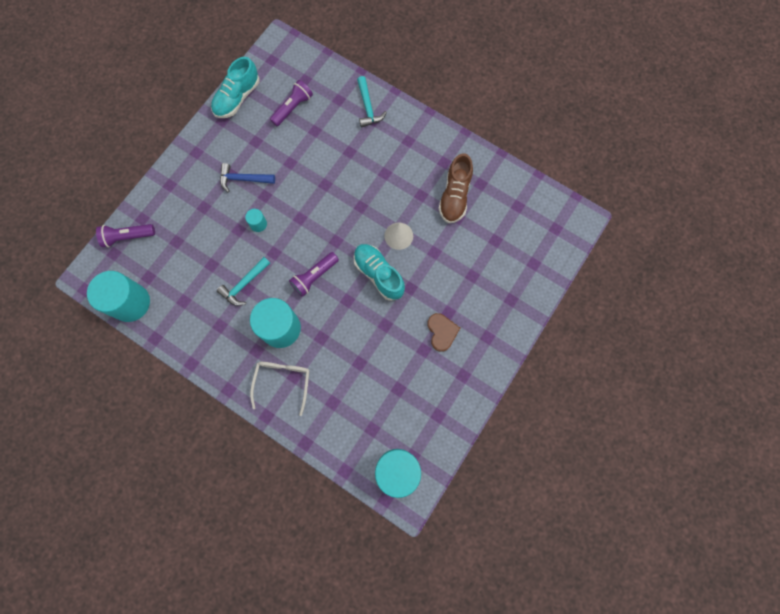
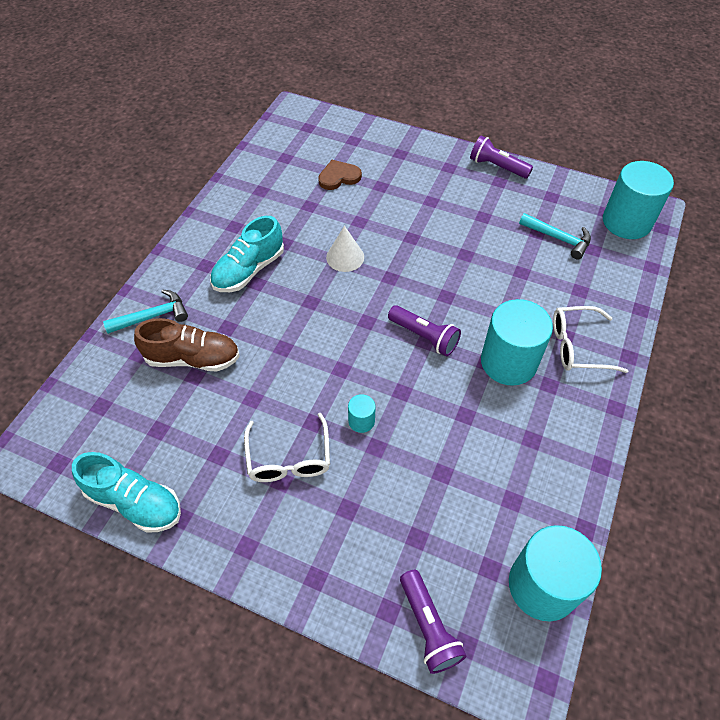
camera: 100 degrees left, 20 degrees down
(243, 179) = (289, 458): blue hammer -> white glasses
(244, 284) = (460, 420): turquoise hammer -> turquoise hammer (558, 238)
(293, 108) = (154, 413): purple flashlight -> purple flashlight (497, 167)
(379, 274) = (402, 269): turquoise shoe -> turquoise shoe (249, 270)
(442, 332) = (456, 204): brown heart -> brown heart (339, 177)
(454, 196) = (280, 211): brown shoe -> brown shoe (193, 358)

